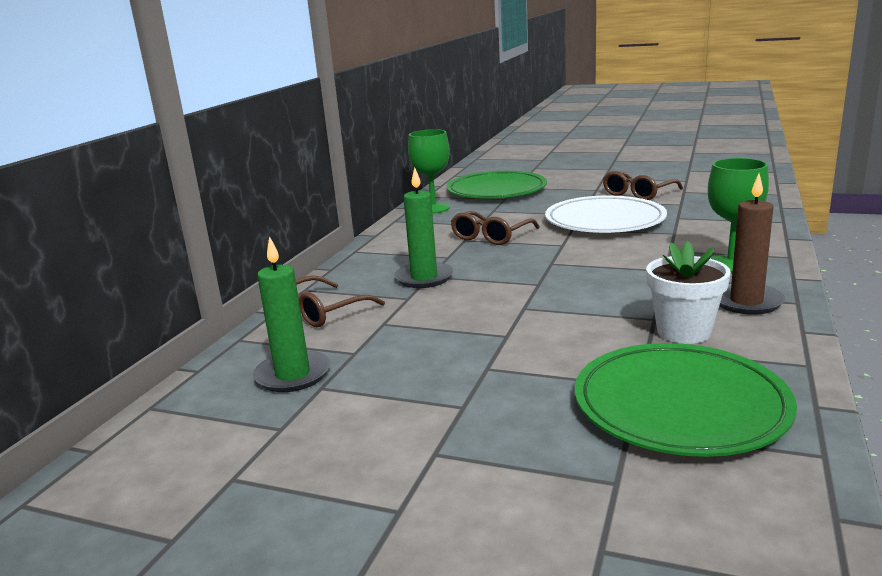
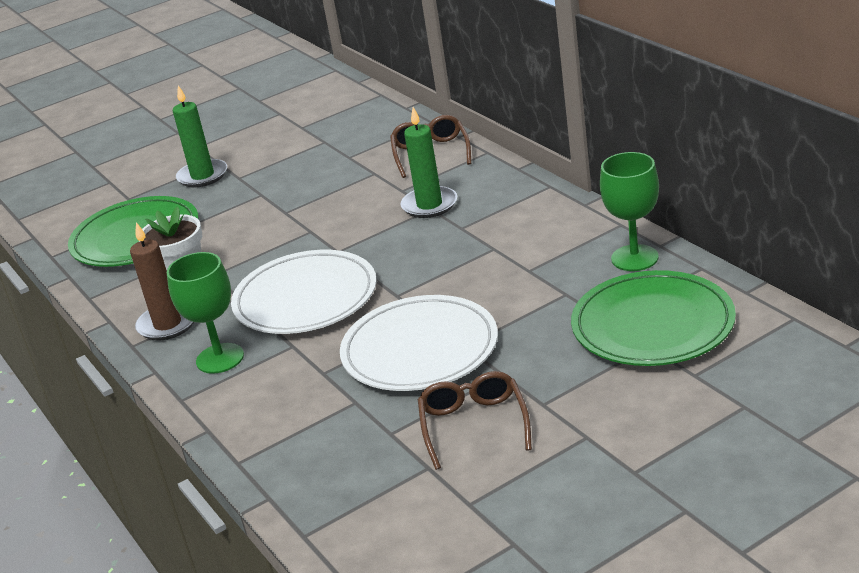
camera: 130 degrees right, 10 degrees up
(293, 375) = (352, 135): green candle -> green candle (202, 176)
(491, 236) = (480, 265): brown glasses -> none
(616, 268) = (305, 298): none -> white plate

